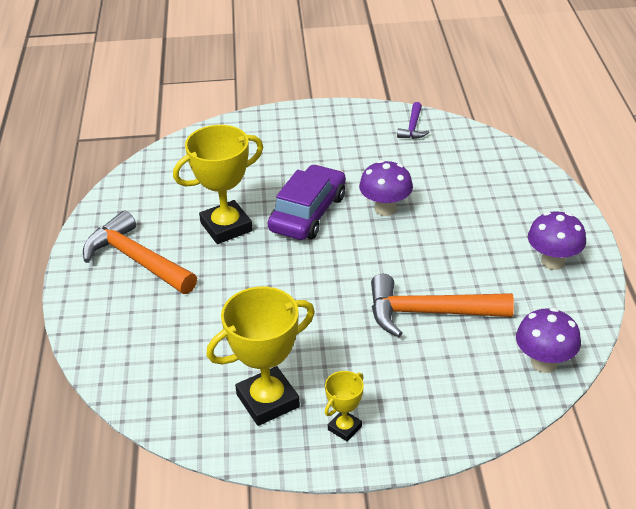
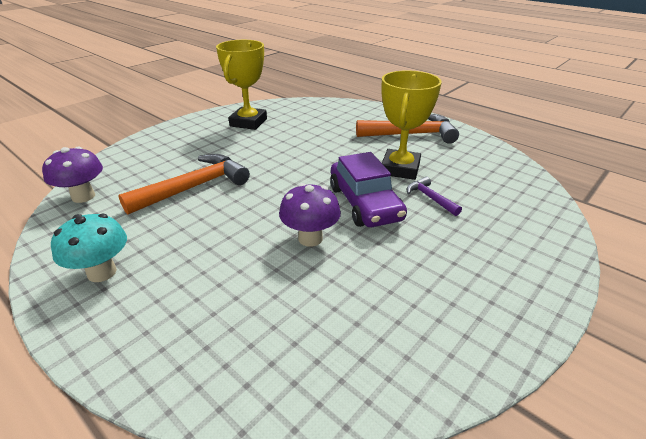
camera: 135 degrees right, 5 degrees down
(344, 428) = (197, 129): yellow trophy -> none
(413, 127) = (414, 363): purple hammer -> purple hammer (430, 198)
(553, 262) = (102, 272): purple mushroom -> turquoise mushroom

